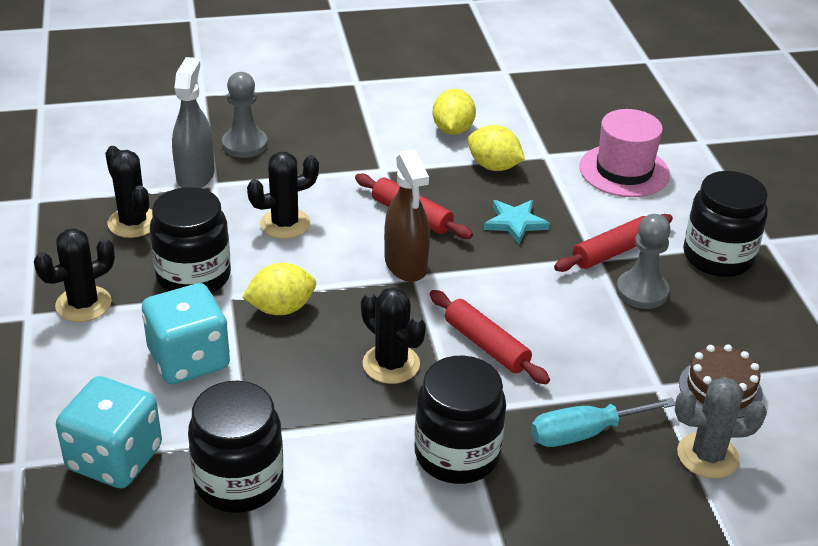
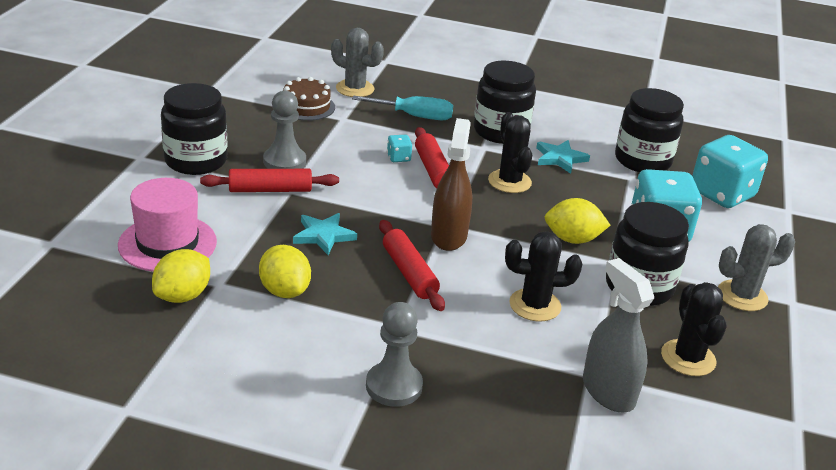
camera: 155 degrees left, 5 degrees down
(83, 304) = (742, 296): black cactus -> grey cactus
(195, 176) = (608, 392): grey spray bottle -> grey spray bottle turned 120 degrees clockwise
(245, 145) = (535, 415): grey pawn -> grey pawn (394, 386)
(352, 434) = (560, 158): none -> turquoise star
(452, 130) = (282, 347): yellow lemon -> yellow lemon (183, 296)
(538, 348) = (398, 158): none -> turquoise dice

